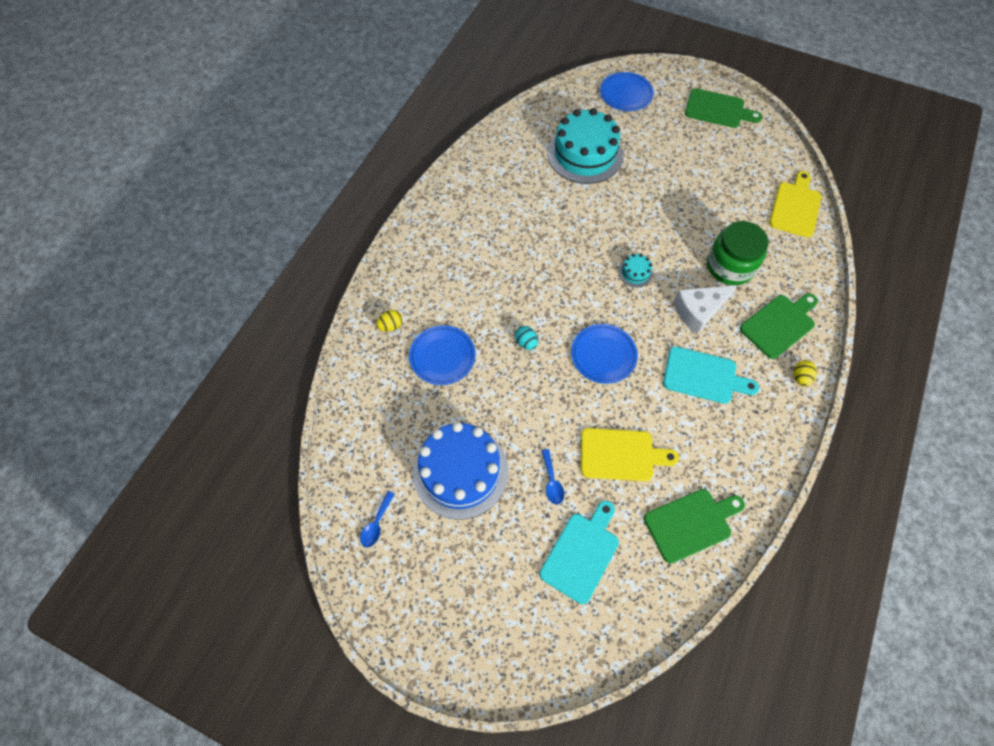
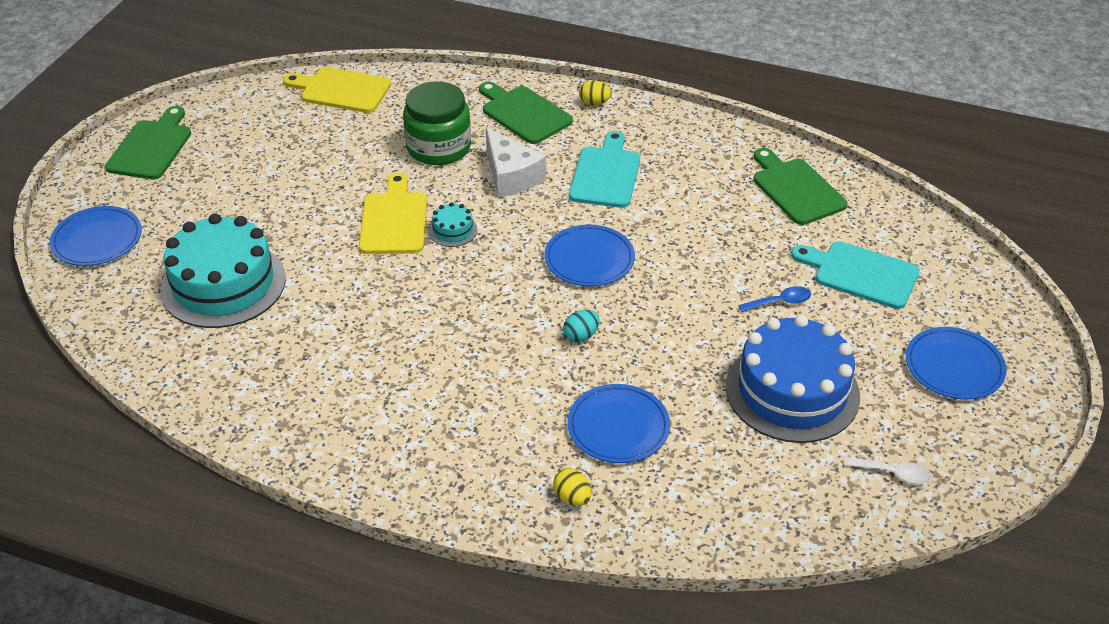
camera: 95 degrees left, 20 degrees down
(376, 524) = (893, 473): blue spoon -> white spoon
(471, 601) = (954, 367): none -> blue plate
(621, 455) = (728, 243): yellow cutting board -> yellow cutting board (394, 220)

